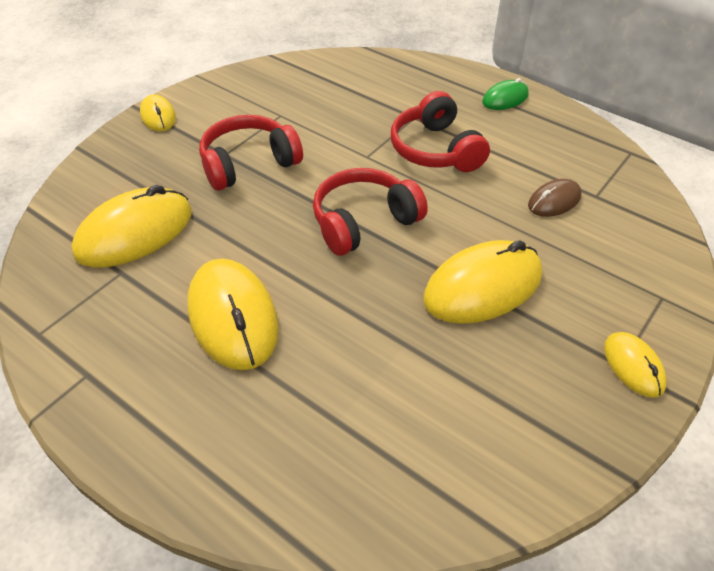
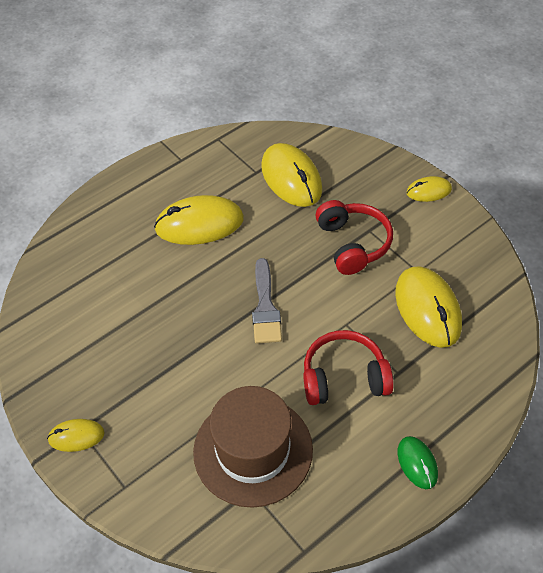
camera: 105 degrees right, 5 degrees up
(364, 222) = (265, 307): red headphones -> grey brush
(483, 286) = (177, 366): yellow mouse -> yellow mouse (428, 309)
(554, 201) = (253, 450): brown mouse -> brown hat

